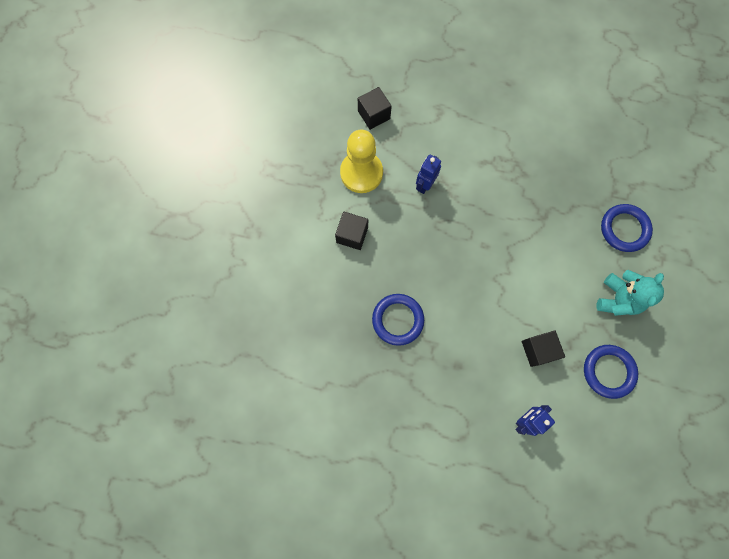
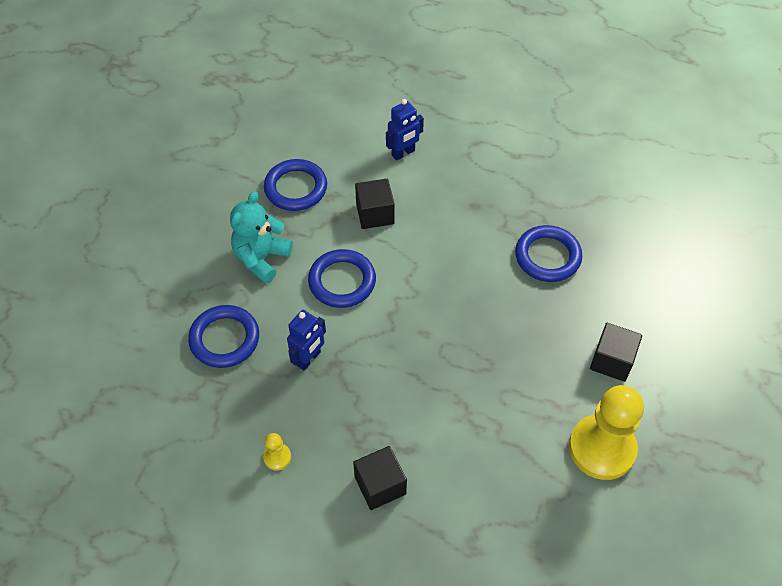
camera: 175 degrees left, 20 degrees down
(374, 115) = (584, 545): black cube -> black cube (380, 485)
(425, 185) = (504, 422): blue robot -> blue robot (309, 359)
(551, 283) = (342, 281): none -> blue ring
(566, 150) = (277, 457): none -> yellow pawn

